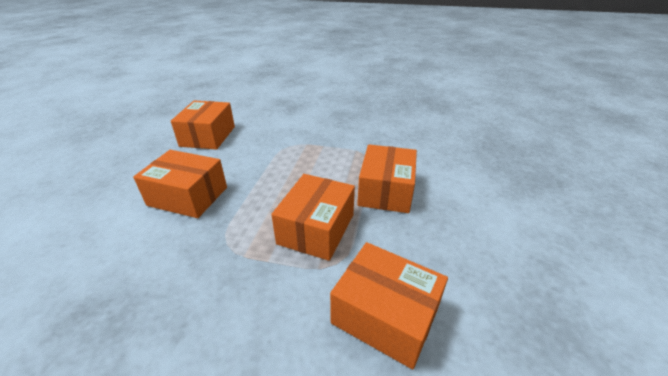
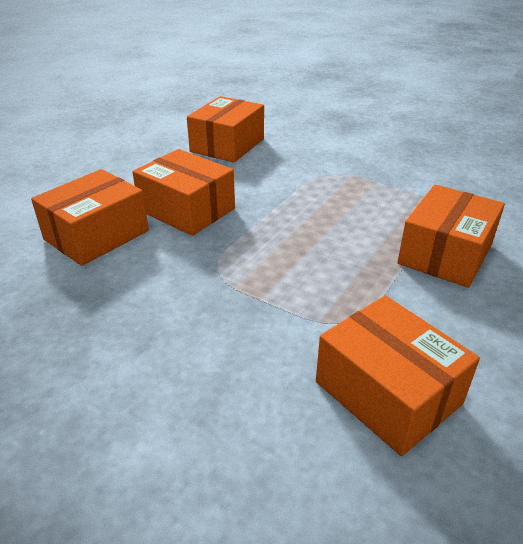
camera: 20 degrees right, 0 degrees up
(316, 229) = (332, 278): orange box -> orange box (96, 235)

